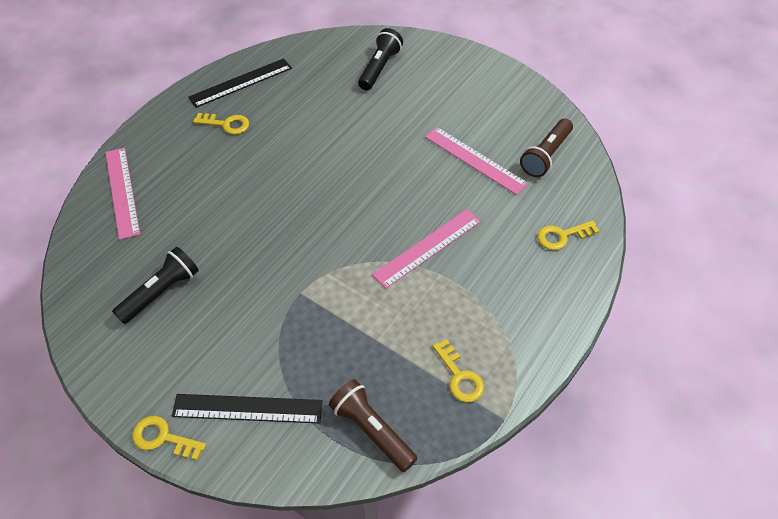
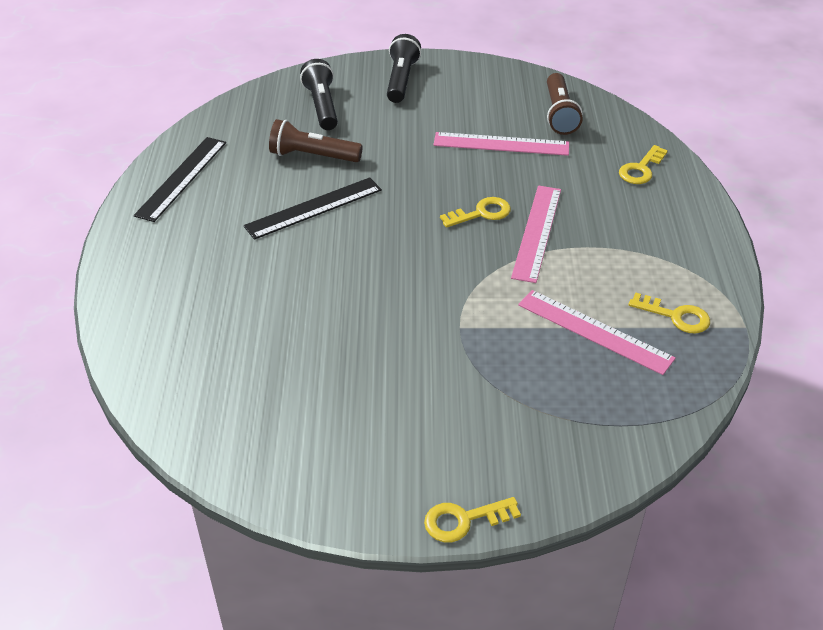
camera: 35 degrees left, 10 degrees down
(122, 192) = (157, 336): pink ruler -> pink ruler (594, 331)
(161, 292) = (313, 401): black flashlight -> black flashlight (401, 80)
(226, 124) = (209, 222): yellow key -> yellow key (481, 213)
(247, 409) = (518, 447): black ruler -> black ruler (314, 208)
(372, 430) = (649, 398): brown flashlight -> brown flashlight (312, 156)

